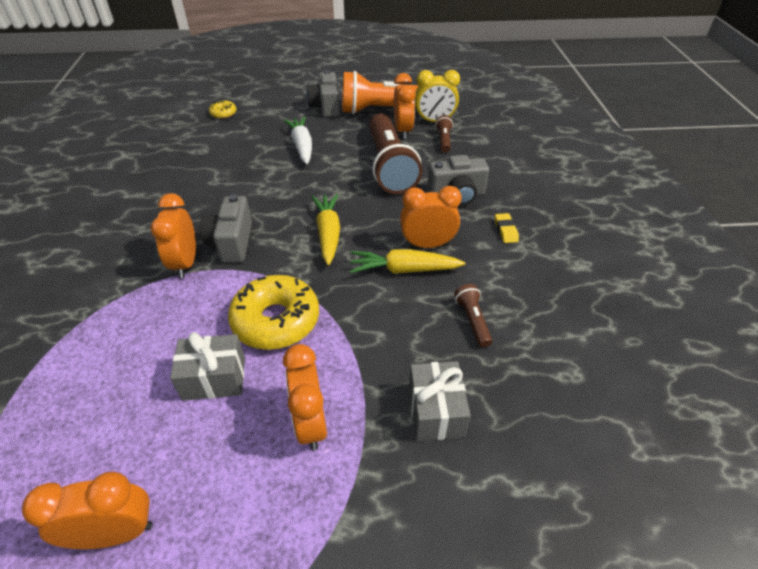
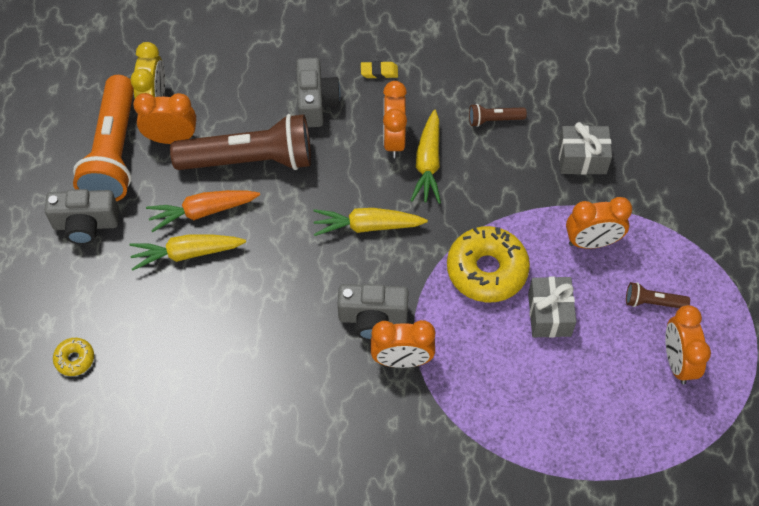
camera: 85 degrees left, 15 degrees up
(302, 146) = (186, 253): white carrot -> yellow carrot
(338, 149) = (202, 212): none -> orange carrot
(444, 140) = (203, 98): brown flashlight -> brown flashlight (653, 302)

